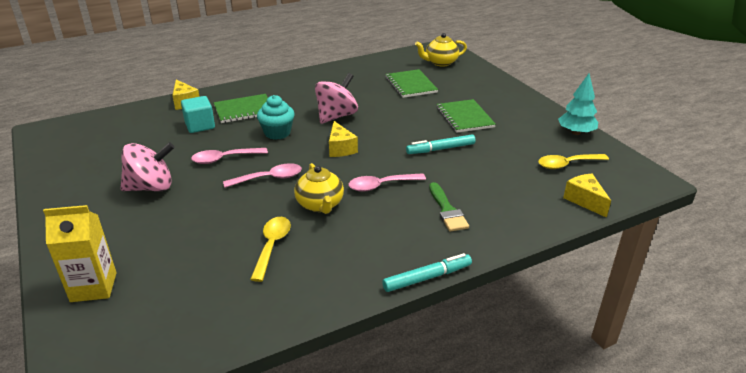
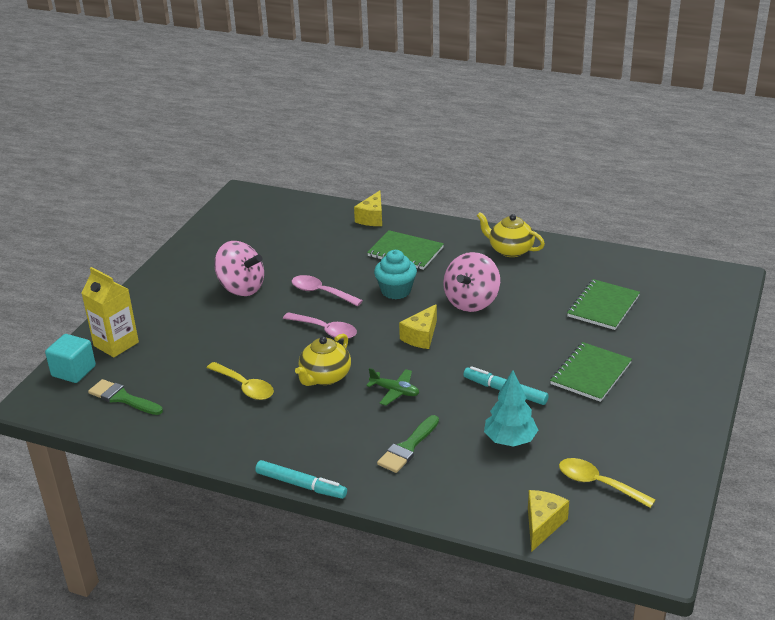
camera: 50 degrees right, 0 degrees up
(174, 321) = (122, 398): none -> green brush
(200, 125) = (349, 249): turquoise cube -> turquoise cube (73, 371)
(272, 246) = (245, 387): yellow spoon -> yellow spoon turned 75 degrees clockwise
(336, 116) = (471, 302): pink spinning top -> pink spinning top turned 120 degrees clockwise
(381, 186) = (395, 391): pink spoon -> green plane
(440, 62) = (688, 296): yellow teapot -> yellow teapot (510, 250)
(576, 133) = (679, 461): turquoise tree -> turquoise tree (510, 440)

